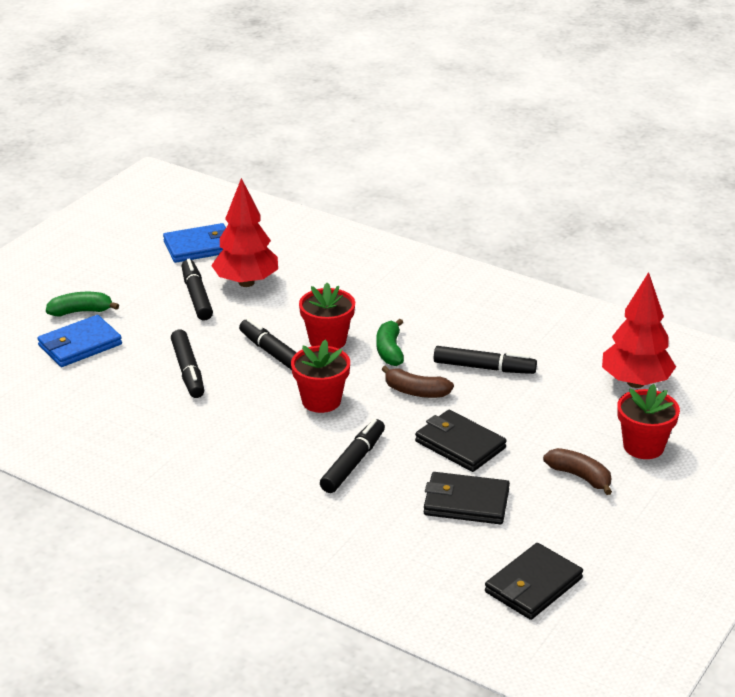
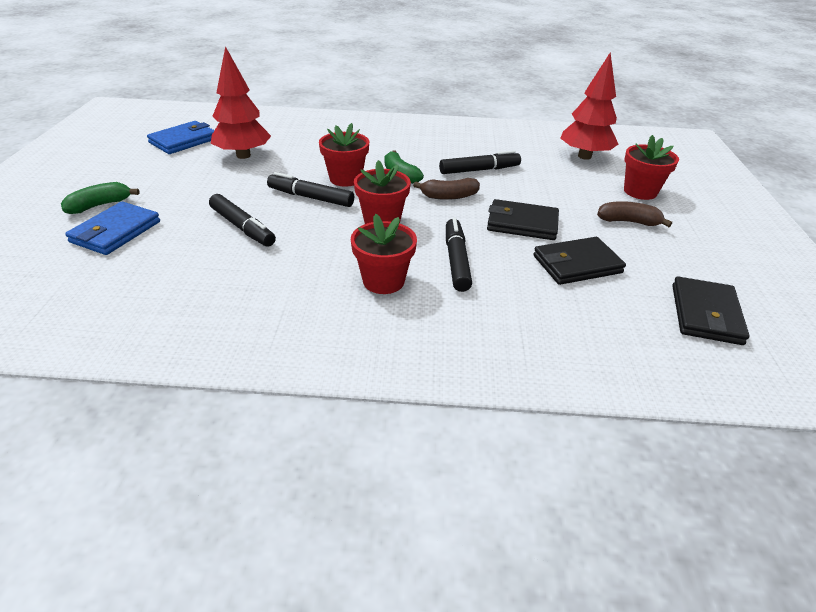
camera: 30 degrees left, 5 degrees up
(196, 296) = (207, 172): black marker -> none
(269, 461) = (383, 281): none -> red flower pot

